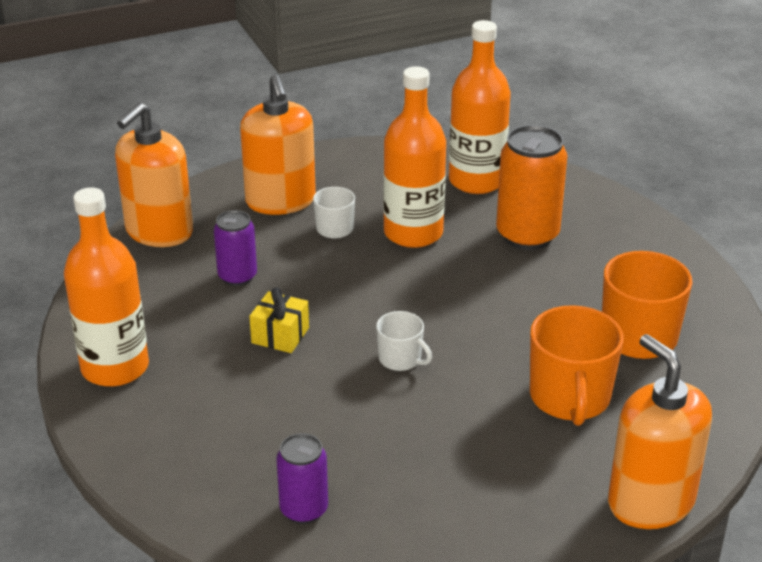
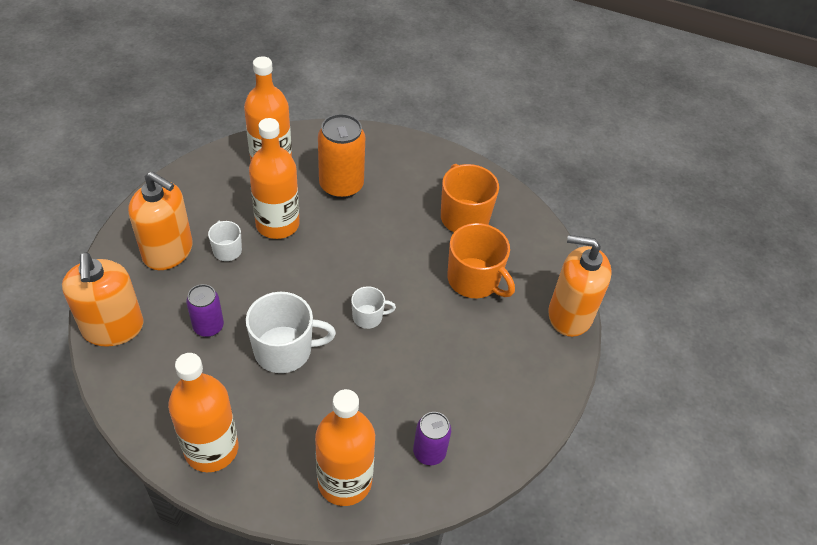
camera: 50 degrees left, 15 degrees up
(190, 473) = (344, 481): none -> orange bottle
(280, 335) = (284, 350): yellow gift -> white mug

